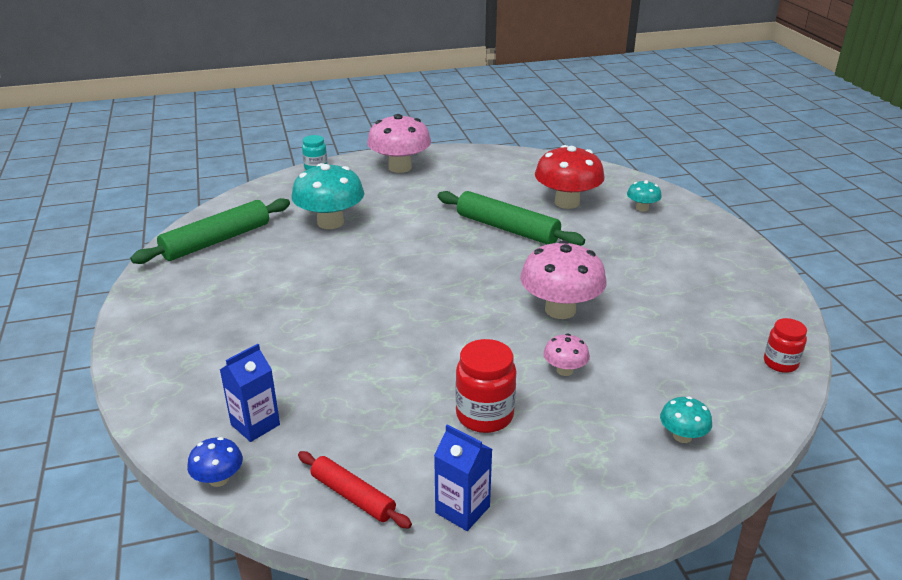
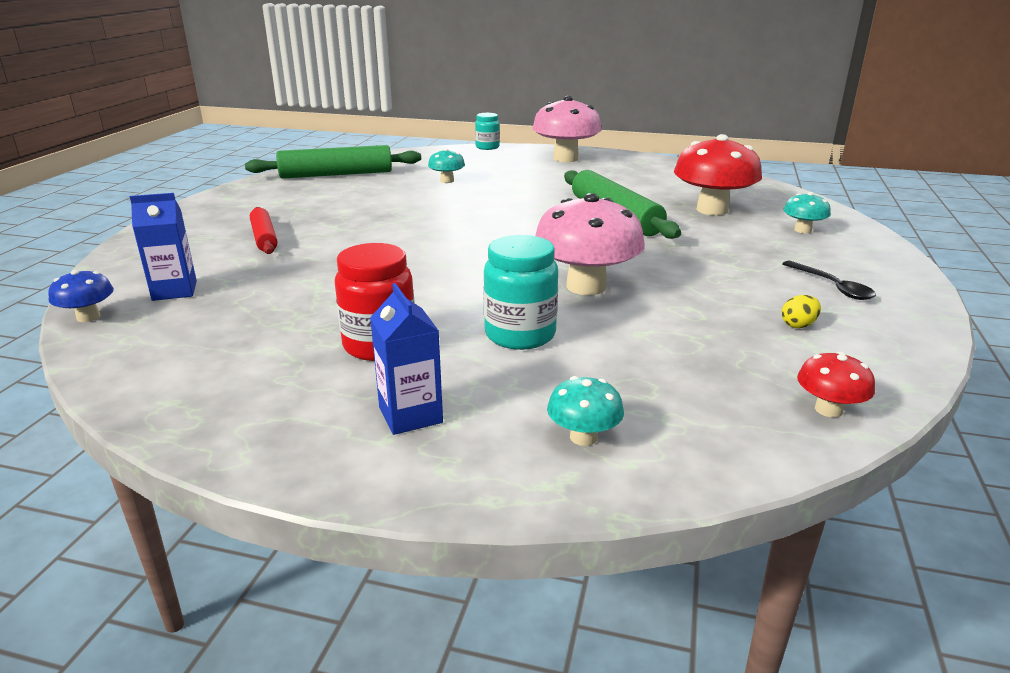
camera: 30 degrees right, 5 degrees down
(330, 222) = (447, 181): turquoise mushroom -> turquoise mushroom, size x0.49
(353, 496) = (165, 365): red rolling pin -> red rolling pin (264, 238)
(462, 509) = (240, 412): blue carton -> blue carton (410, 415)
(564, 370) = (520, 335): pink mushroom -> turquoise jar
(702, 259) = (832, 287): none -> black spoon
(712, 301) = (798, 325): none -> yellow egg
(780, 363) = (828, 409): red jar -> red mushroom

